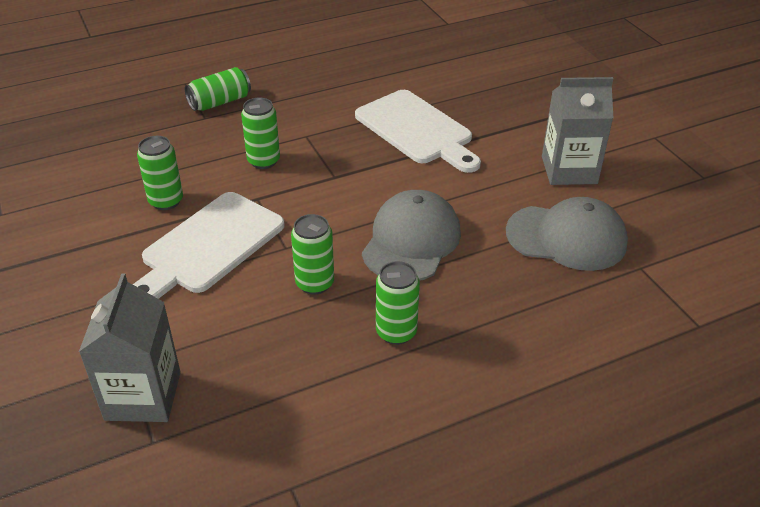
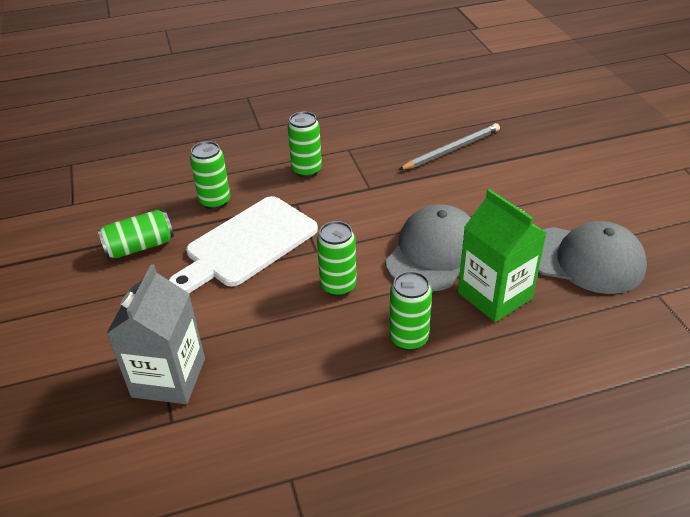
camera: 10 degrees right, 0 degrees up
(220, 102) = (275, 115): green can -> green can (139, 246)
(417, 130) = (451, 149): white cutting board -> grey pencil
(479, 281) = (494, 295): none -> green carton
(569, 170) = (594, 195): grey carton -> none

